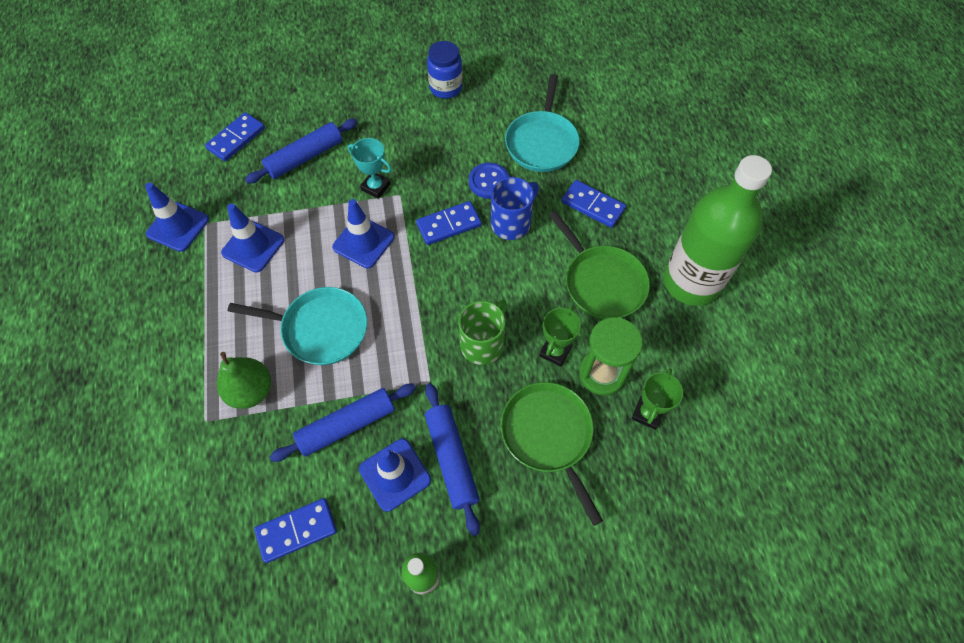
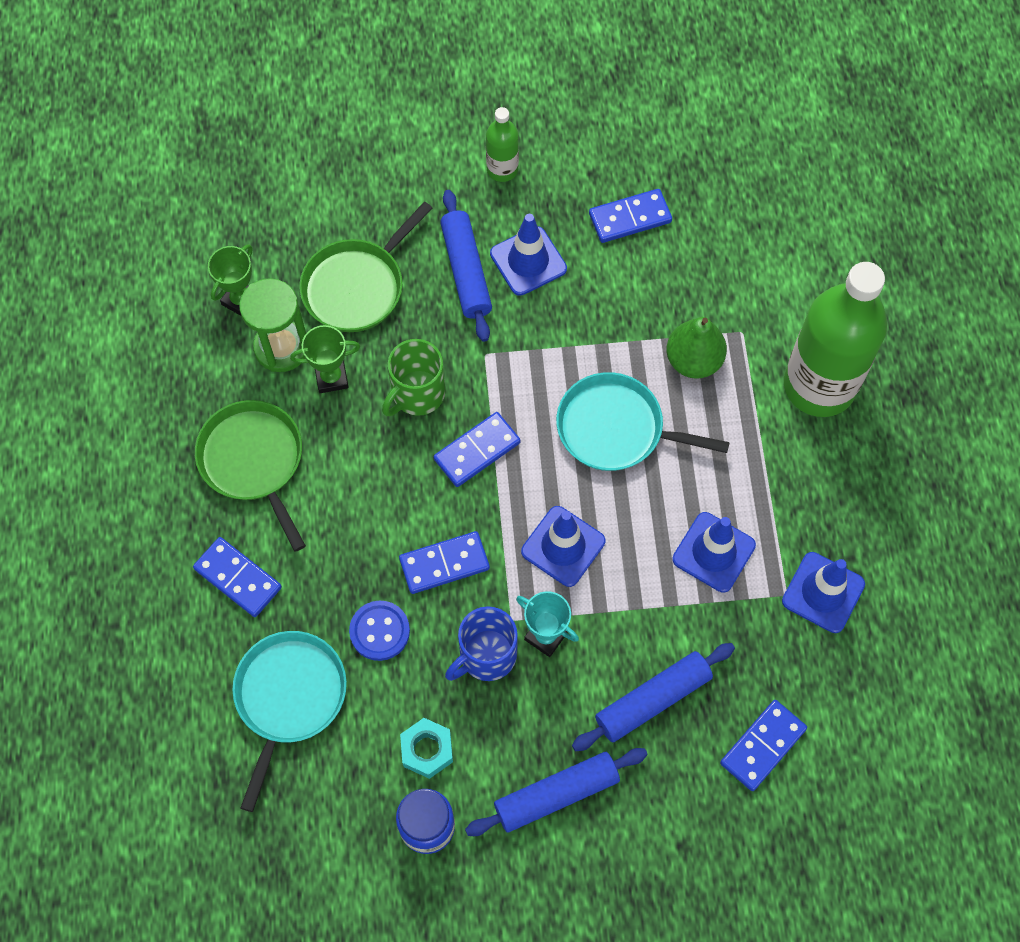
camera: 175 degrees left, 5 degrees up
(347, 425) = (581, 314): blue rolling pin -> blue rolling pin (556, 795)
(431, 303) = (477, 451): none -> blue domino
(450, 122) = (427, 750): none -> turquoise nut
(511, 223) = (357, 559): blue mug -> blue mug (486, 655)
(548, 435) = (357, 287): green pan -> green pan turned 60 degrees clockwise
(555, 351) = (331, 378): green trophy -> green trophy turned 45 degrees clockwise
(691, 282) = (139, 452): green bottle -> green bottle (819, 385)

